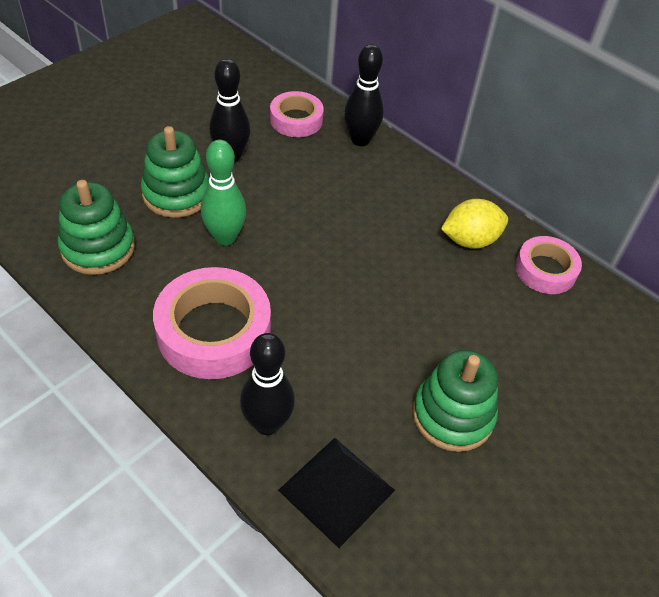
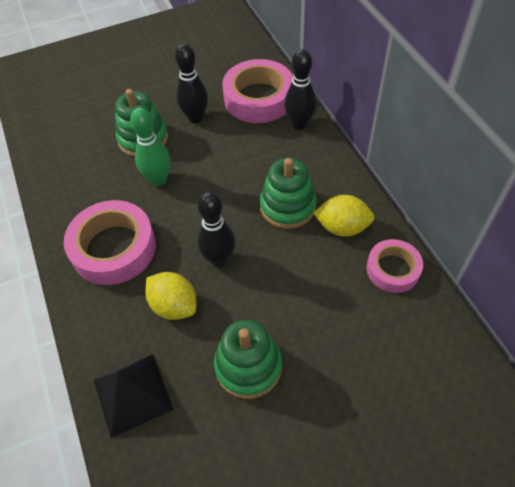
camera: 30 degrees right, 5 degrees up
(98, 248) = (72, 167): green stacking toy -> green stacking toy (287, 206)
(267, 424) = (112, 328): black bowling pin -> black bowling pin (219, 259)
(296, 120) = (258, 98): pink tape -> pink tape, size x1.67
(329, 375) = (174, 306): none -> yellow lemon

